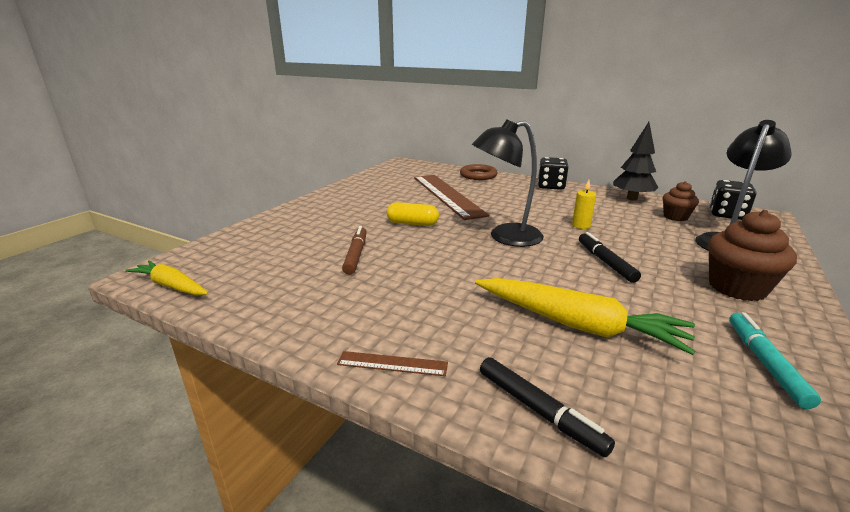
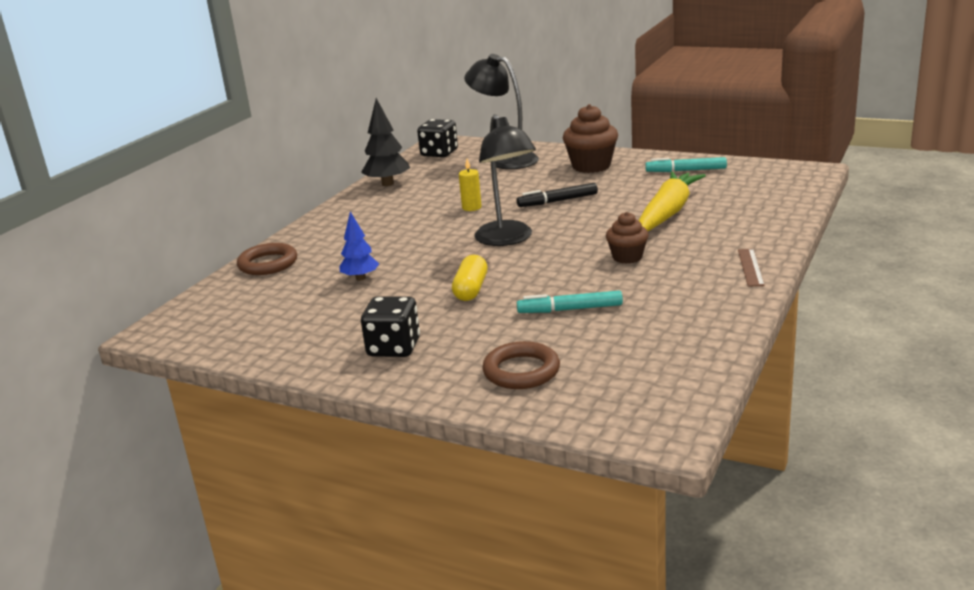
camera: 90 degrees left, 0 degrees up
(171, 286) = (684, 404): yellow carrot -> none
(279, 235) = (521, 371): none -> brown ring
(356, 255) = (570, 309): brown marker -> turquoise marker
(447, 195) = (360, 278): brown ruler -> blue tree
(538, 411) = (768, 223): black marker -> none
(550, 186) = (334, 220): black dice -> black dice (394, 348)
(675, 217) = (445, 171): brown cupcake -> brown cupcake (627, 257)

